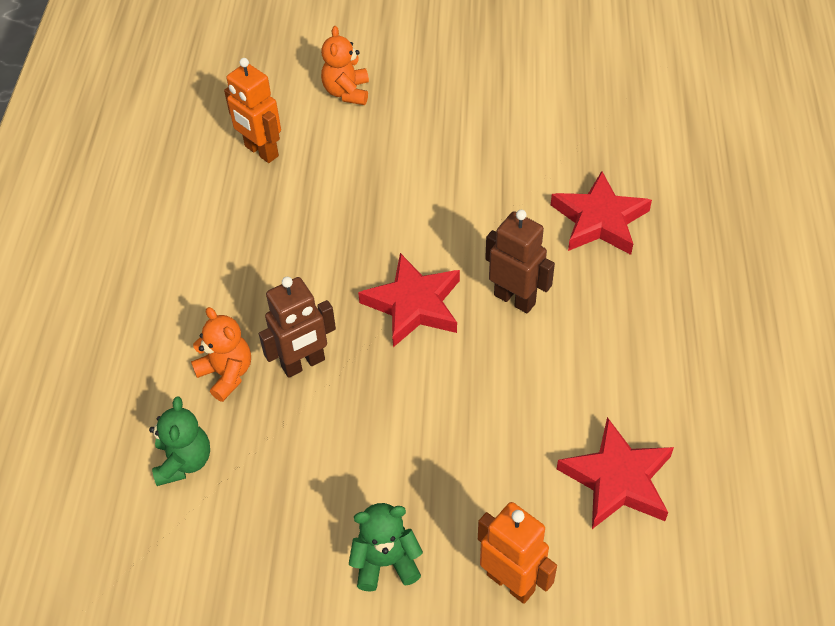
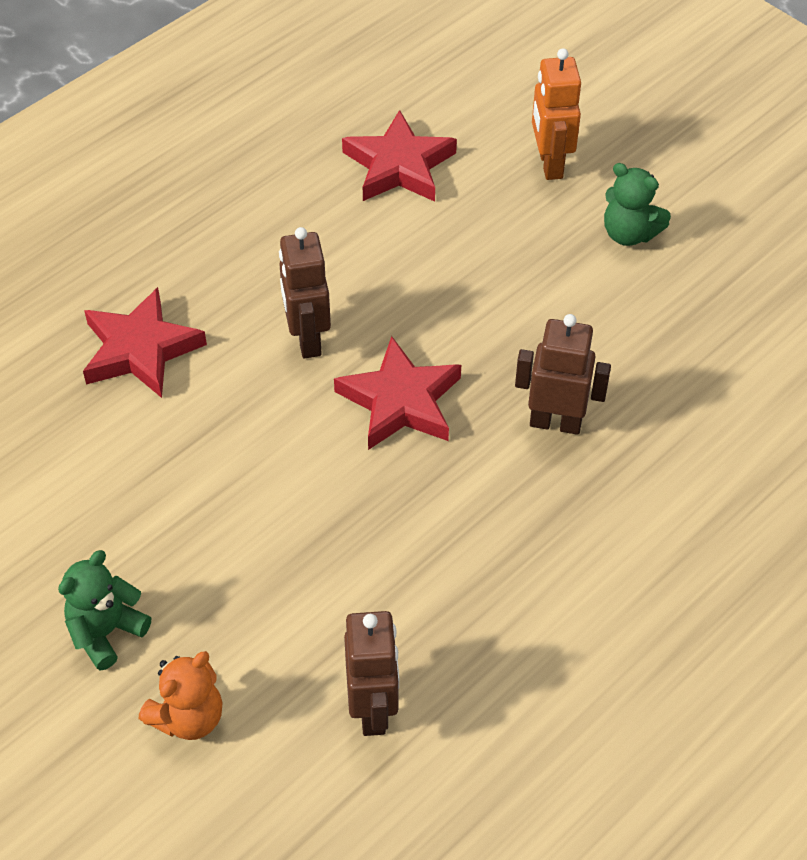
camera: 140 degrees left, 0 degrees up
(184, 461) = (736, 415): green teddy bear -> green teddy bear (106, 632)
(226, 374) = (636, 465): orange teddy bear -> none
(261, 151) = (373, 709): orange robot -> brown robot

